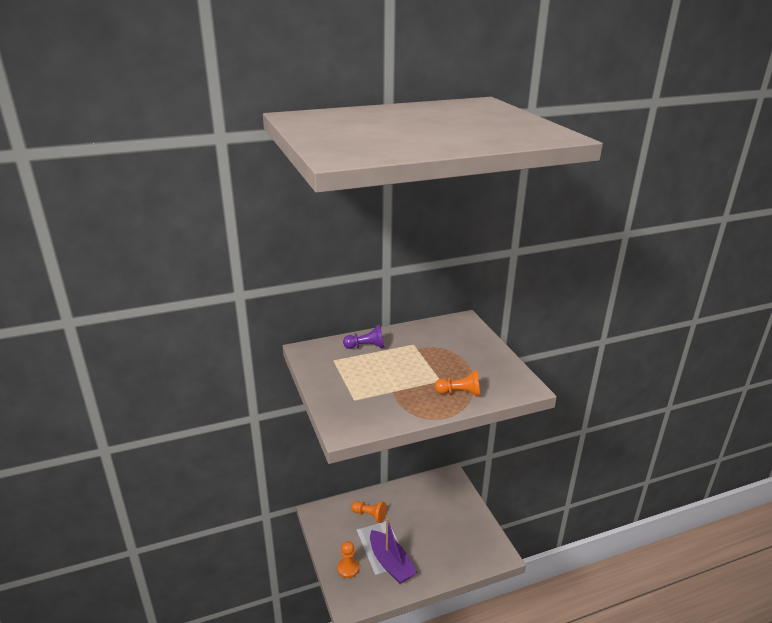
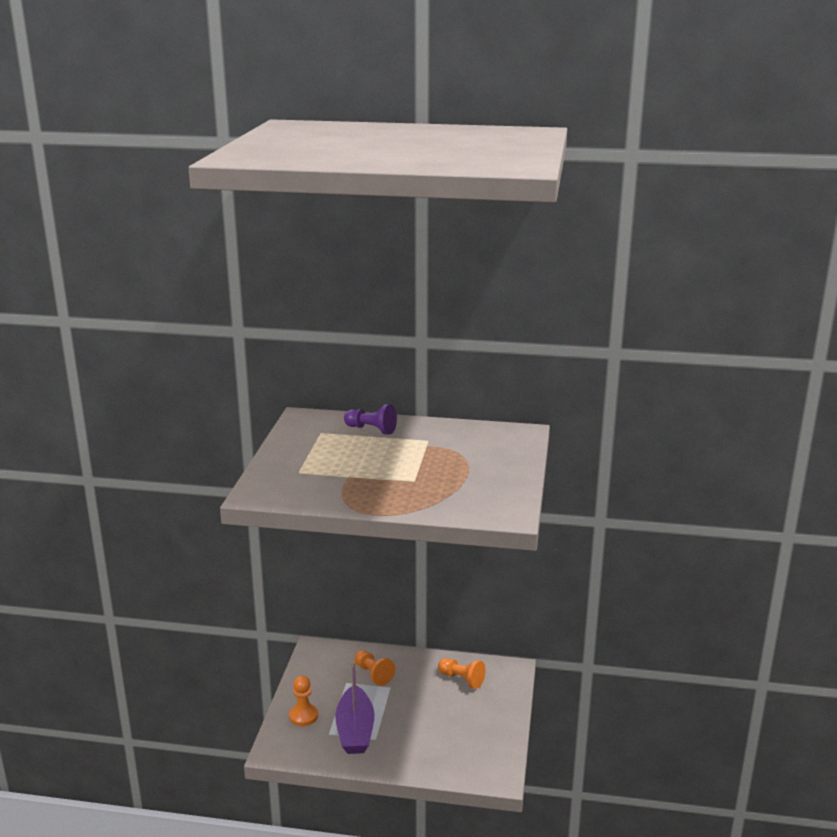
camera: 30 degrees right, 5 degrees down
(460, 393) = (421, 498): orange pawn -> orange pawn (462, 679)

